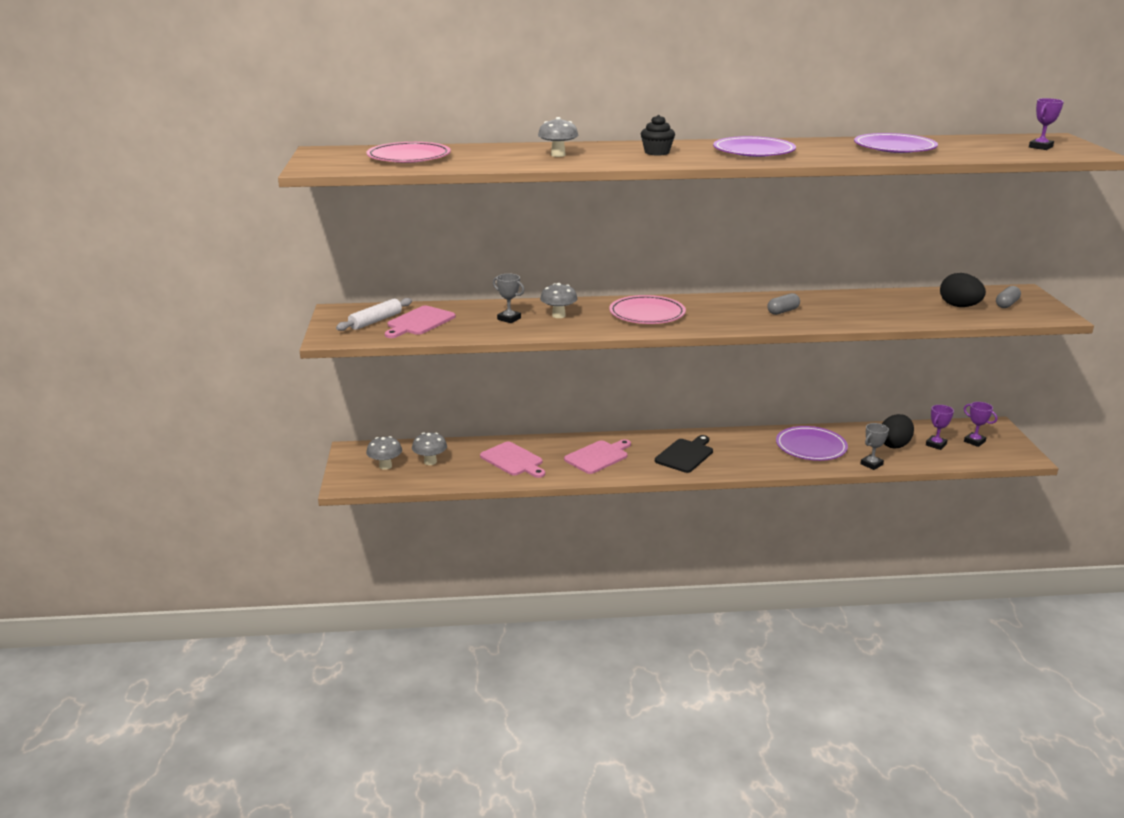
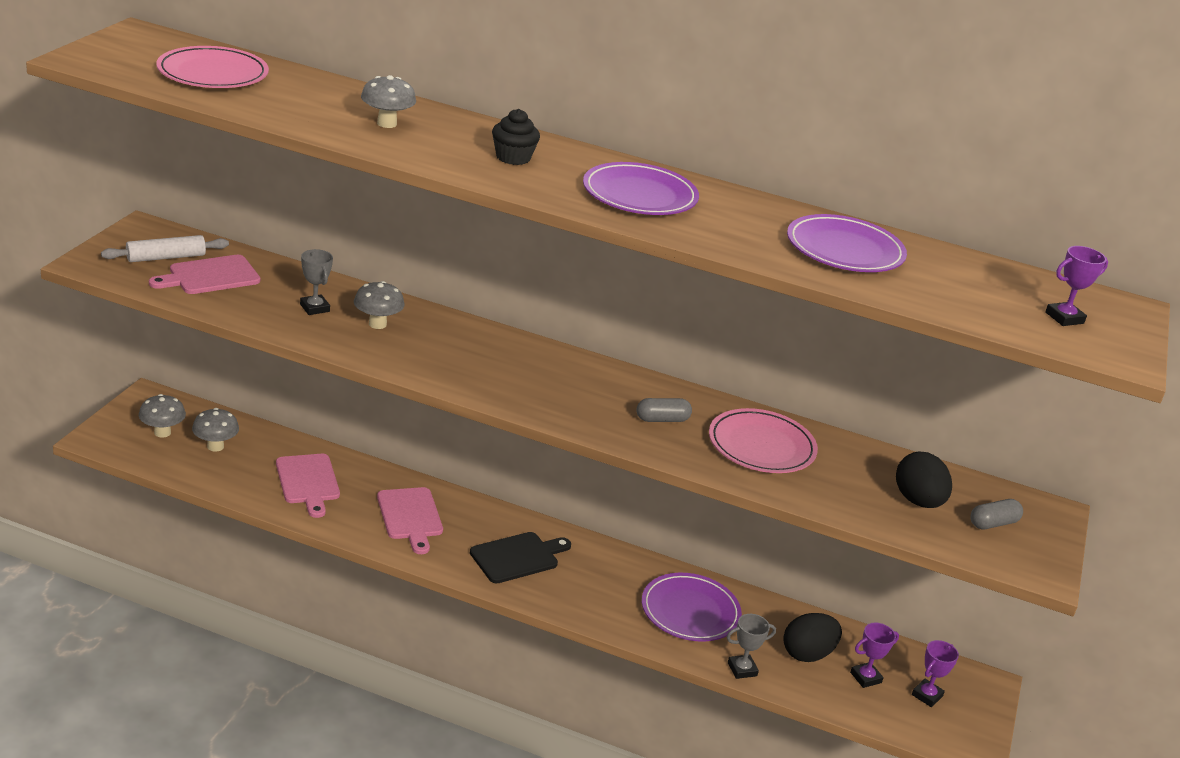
camera: 20 degrees right, 5 degrees up
(598, 456) = (410, 516): pink cutting board -> pink cutting board turned 90 degrees clockwise
(647, 314) = (485, 360): pink plate -> pink plate (761, 446)
(974, 441) = (927, 695): purple trophy -> purple trophy turned 60 degrees clockwise

